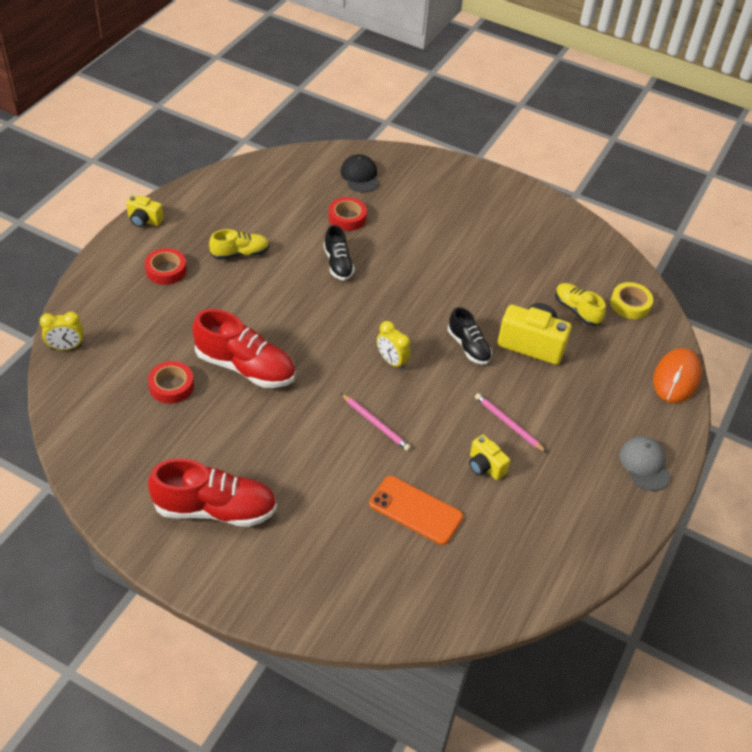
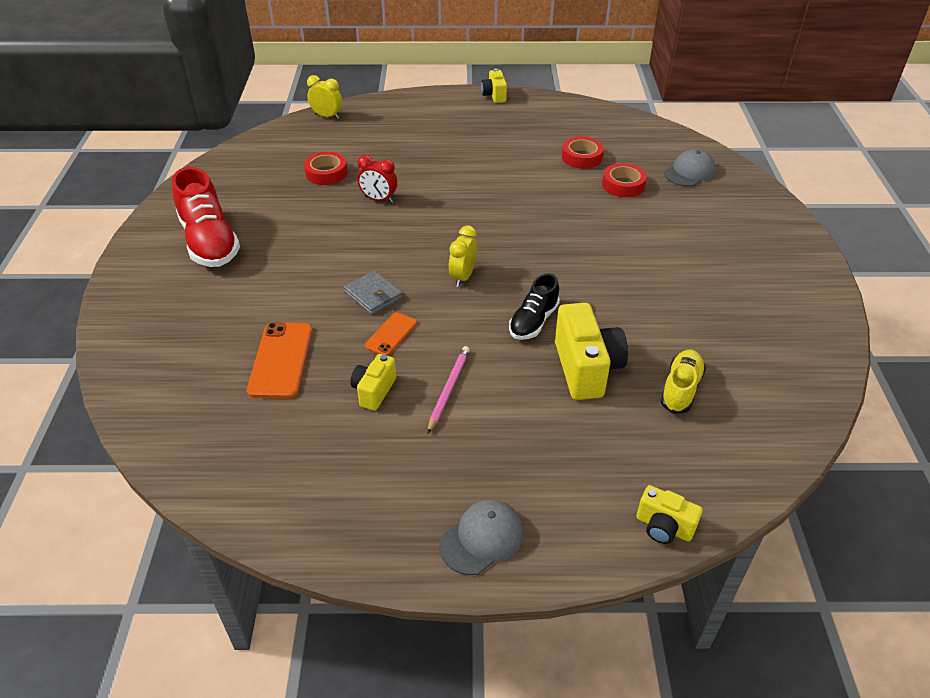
camera: 65 degrees right, 5 degrees down
(66, 347) = (327, 116): yellow clock -> yellow clock turned 150 degrees clockwise
(166, 270) = (450, 124): red tape -> red tape (581, 157)
(240, 253) = (509, 149): yellow shoe -> none
(245, 367) = (378, 199): red shoe -> red clock
(338, 264) = (556, 201): black shoe -> none
(360, 176) = (689, 172): black cap -> grey cap
(376, 423) = (373, 295): pink pencil -> grey wallet
(430, 431) = (391, 334): none -> orange phone
(630, 304) = (747, 436): yellow tape -> none
(676, 378) = (663, 527): orange mouse -> yellow camera

